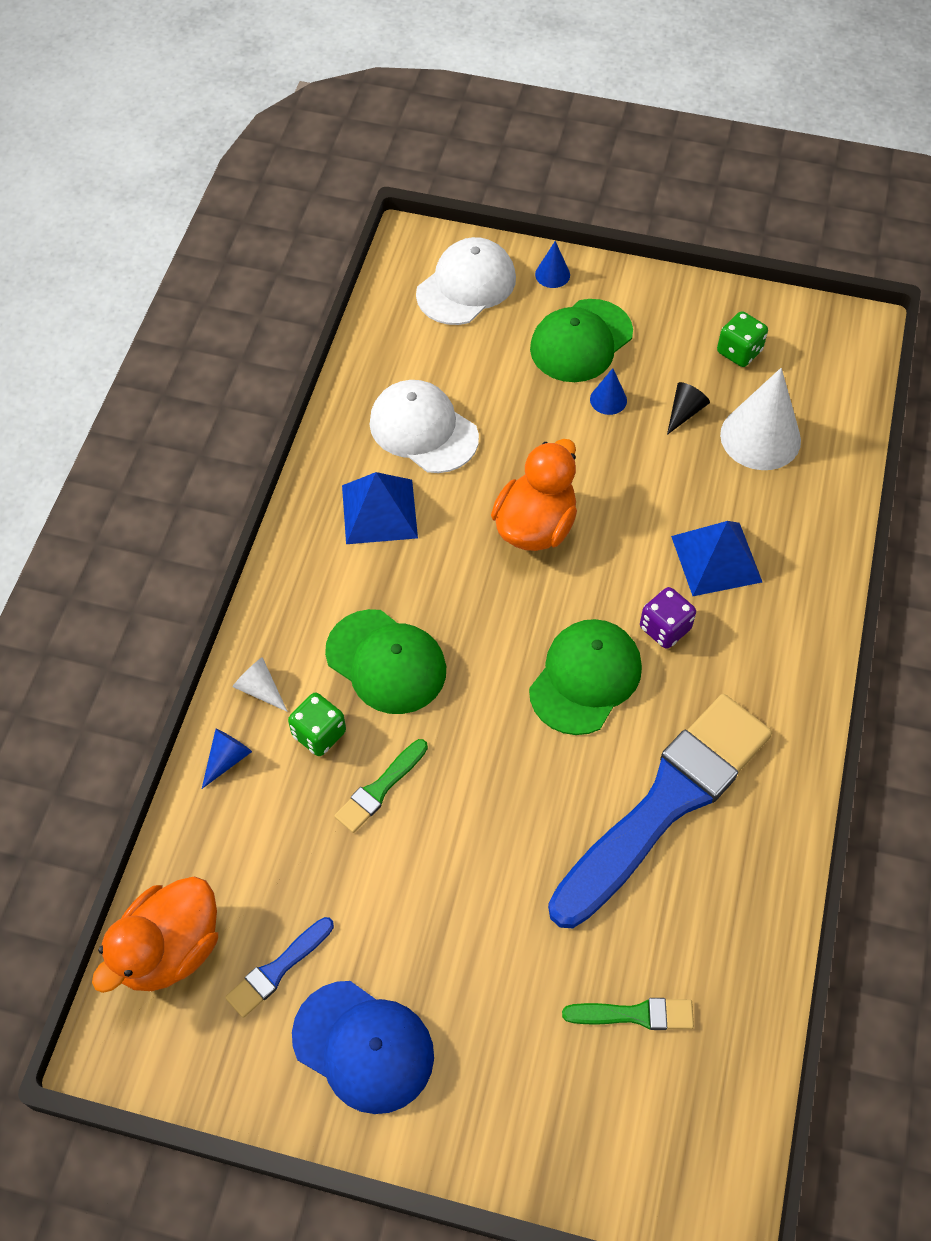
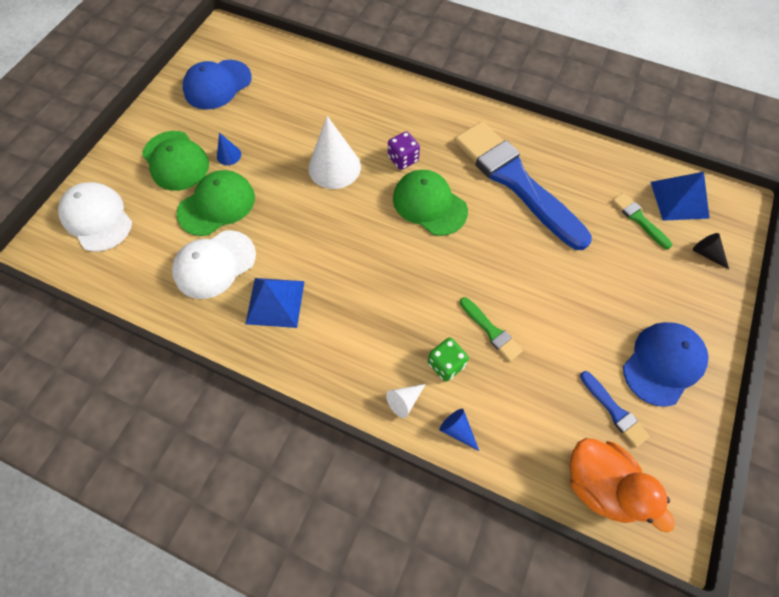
camera: 80 degrees left, 5 degrees up
(386, 662) = (397, 314): green cap -> green cap (217, 205)
(535, 526) = (313, 211): orange duck -> none
(552, 274) = (112, 166): blue cone -> none
(635, 1014) = (639, 219): green brush -> green brush turned 45 degrees counterclockwise
(684, 412) = (252, 119): black cone -> black cone (707, 254)
(716, 559) = (361, 126): blue pyramid -> blue pyramid (679, 199)
(739, 352) = (217, 85): green dice -> blue cap
(760, 437) = (283, 88): white cone -> white cone (334, 167)

